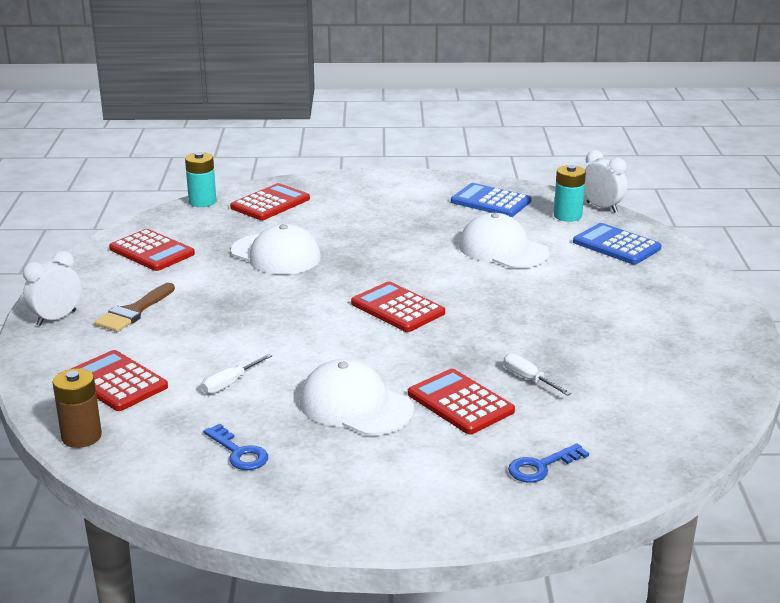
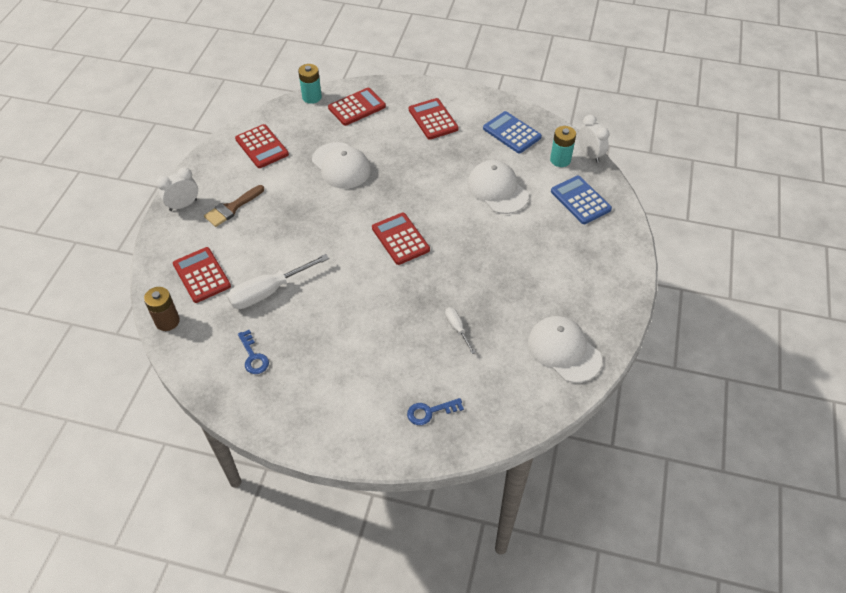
camera: 15 degrees right, 25 degrees up
(230, 383) = (268, 291): white screwdriver -> white screwdriver, size x1.93
(355, 406) = (337, 330): white cap -> white cap (564, 350)
(460, 403) = (404, 341): red calculator -> red calculator (433, 119)

